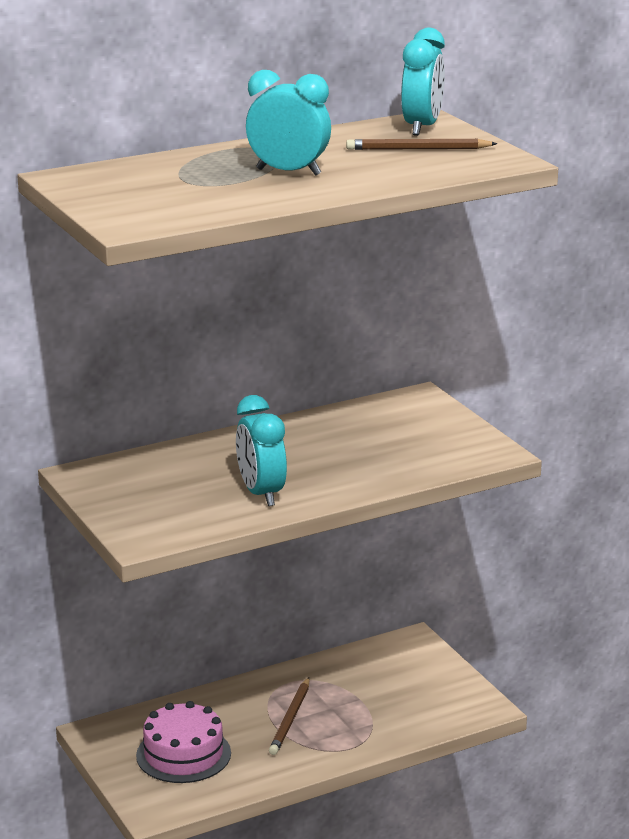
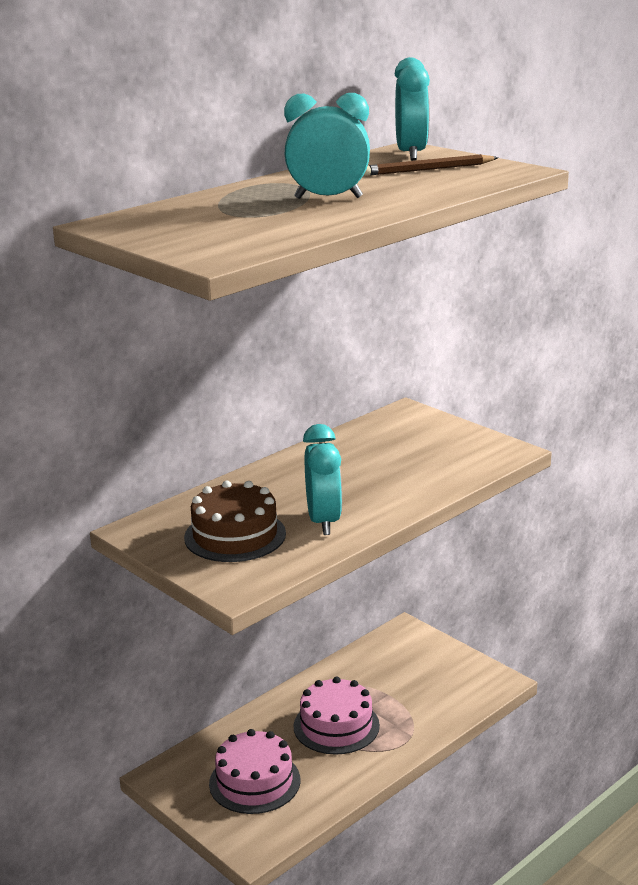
camera: 15 degrees left, 0 degrees up
(169, 493) = (235, 535): none -> brown cake
(261, 494) = (324, 521): turquoise clock -> turquoise clock turned 150 degrees counterclockwise
(290, 719) = (336, 726): brown pencil -> pink cake

